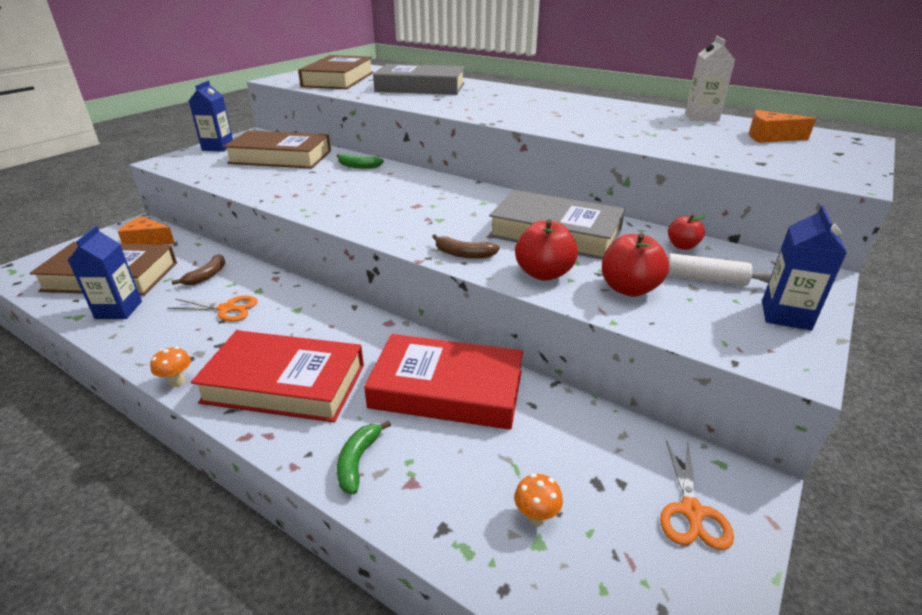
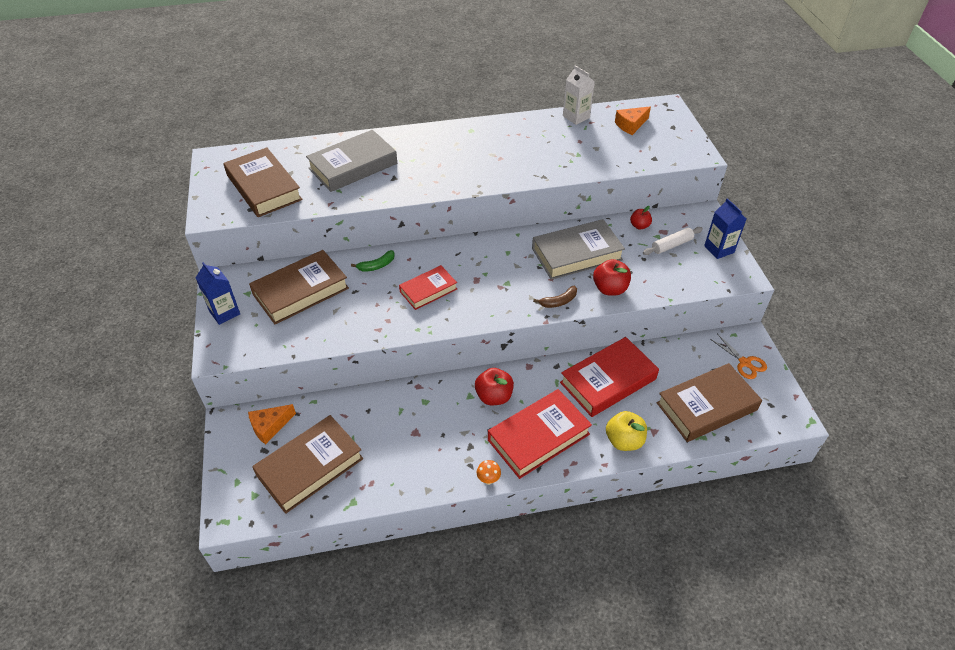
camera: 45 degrees left, 15 degrees up
(119, 310) = (368, 478): blue carton -> none
(207, 276) = (373, 417): brown banana -> none
(227, 309) = (431, 426): orange scissors -> none
(358, 461) = (624, 441): green banana -> yellow apple
(363, 194) = (428, 290): none -> red book
(536, 517) = (706, 406): orange mushroom -> brown book
(629, 289) = (653, 274): red apple -> red apple (494, 396)

